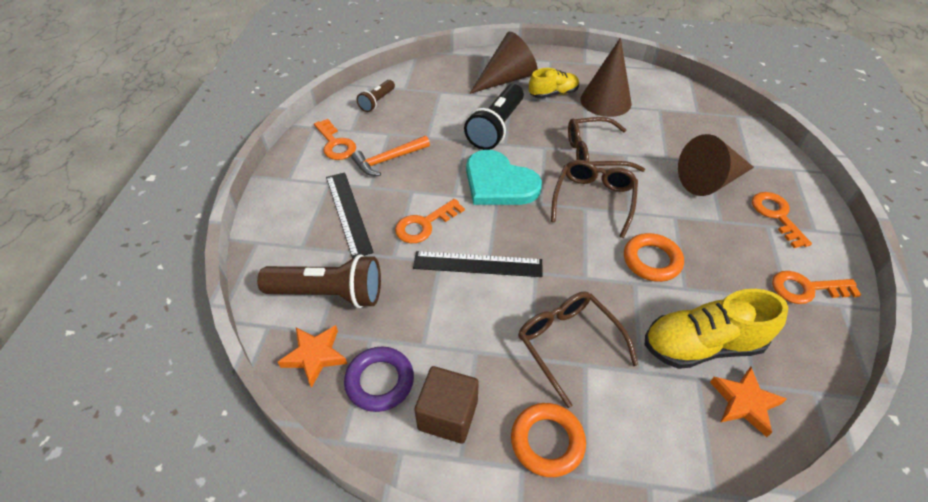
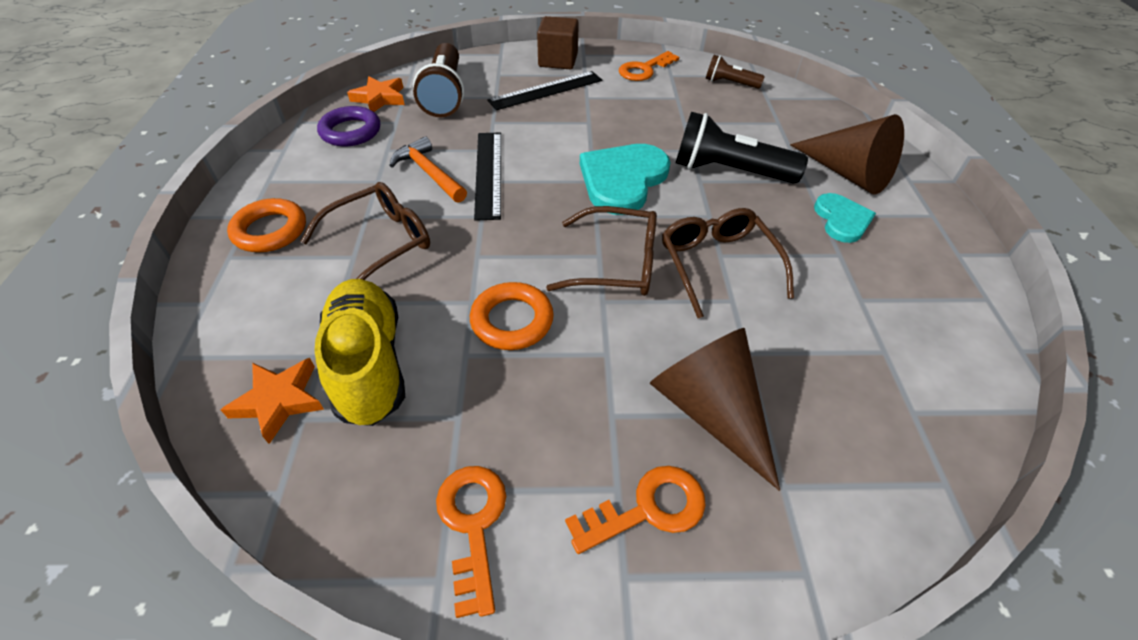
camera: 80 degrees right, 0 degrees up
(388, 160) = (632, 102): orange hammer -> orange hammer (429, 173)
(424, 224) = (540, 135): orange key -> none
(448, 415) = (311, 170): brown cube -> brown cube (558, 60)
(553, 94) = (842, 220): yellow shoe -> turquoise heart
(605, 101) = (862, 279): brown cone -> none

